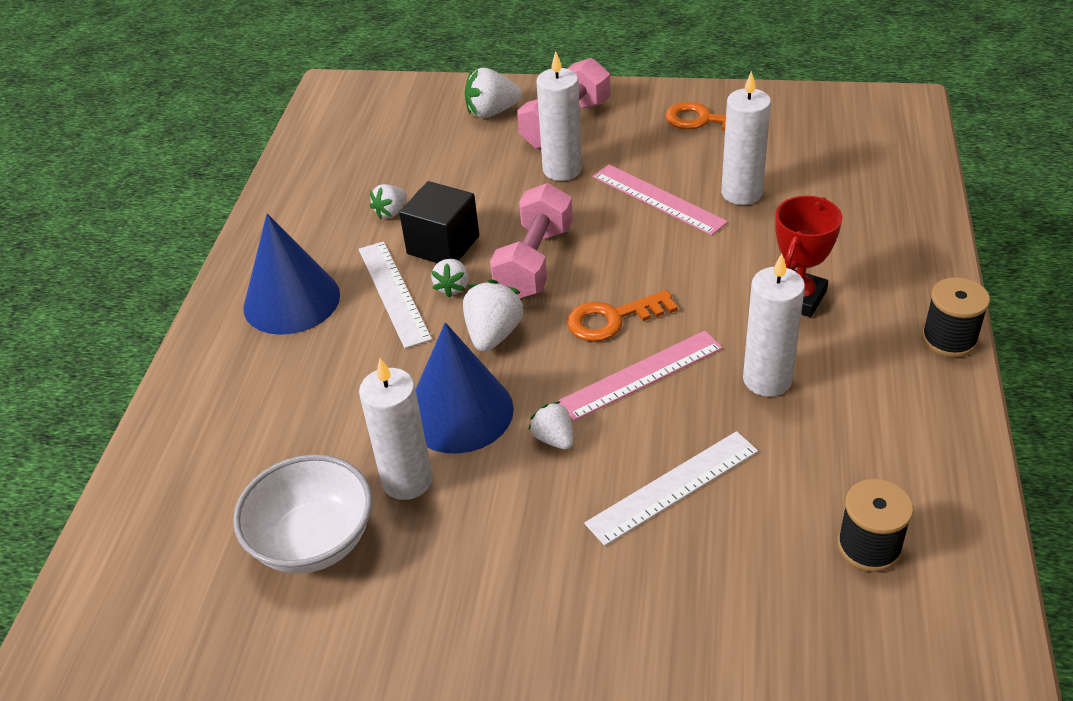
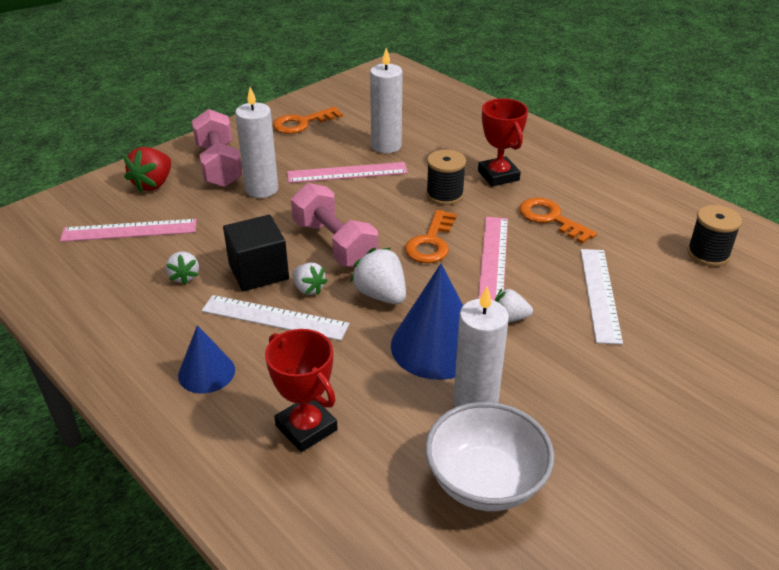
camera: 55 degrees left, 5 degrees down
(281, 394) = (306, 428): none -> red trophy
(291, 300) = (206, 372): blue cone -> blue cone, size x0.59
(416, 145) = (129, 231): none -> pink ruler
(492, 112) = (153, 184): white strawberry -> red strawberry
(767, 379) = (550, 219): white candle -> orange key
(949, 339) = (586, 153): black spool -> black spool (444, 195)

